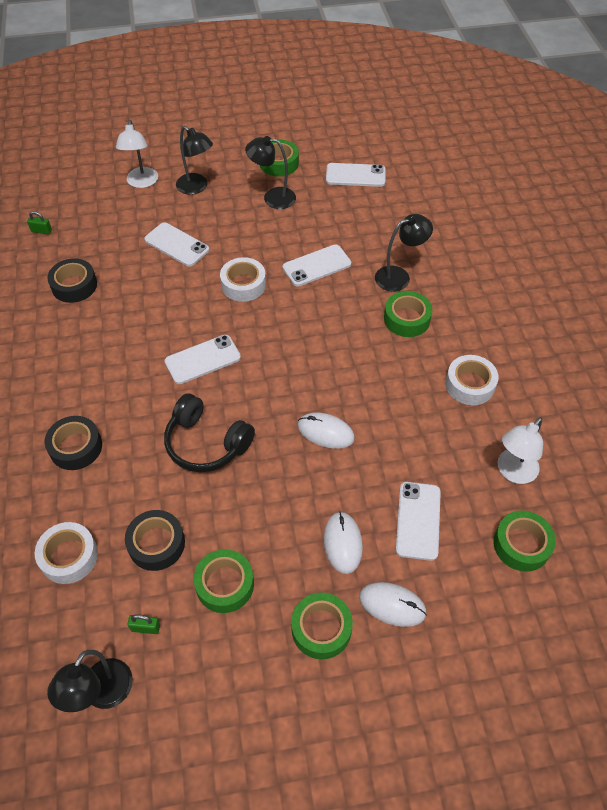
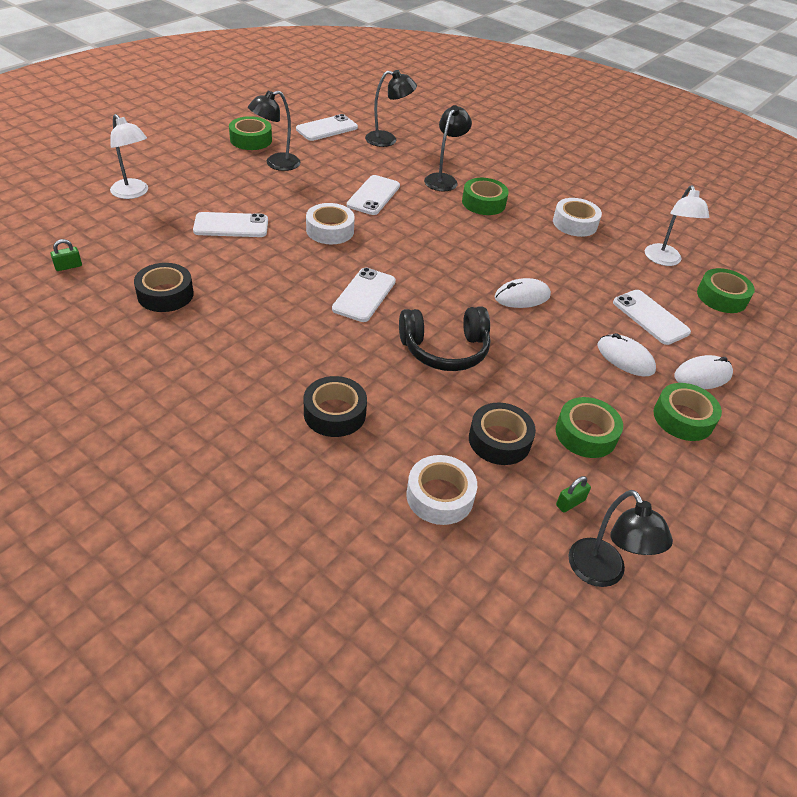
camera: 45 degrees left, 10 degrees down
(196, 187) = (195, 179): black lamp -> black lamp (388, 140)

